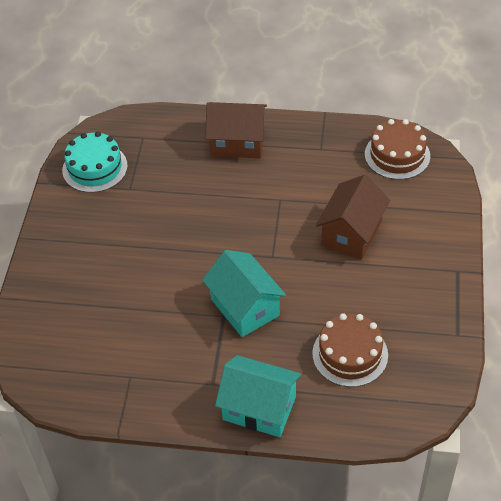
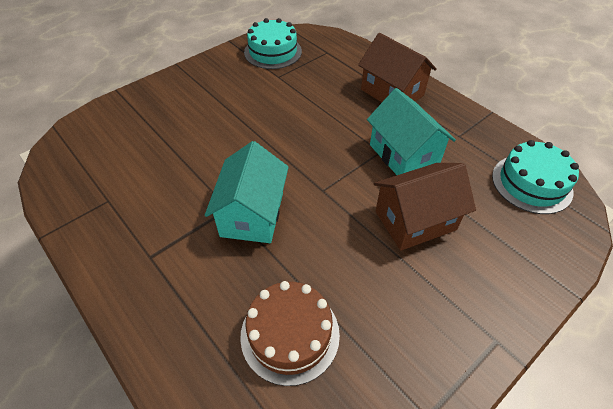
camera: 40 degrees right, 0 degrees up
(259, 408) = (154, 313): turquoise house -> turquoise house (403, 155)
(397, 155) = (531, 183): brown cake -> turquoise cake

